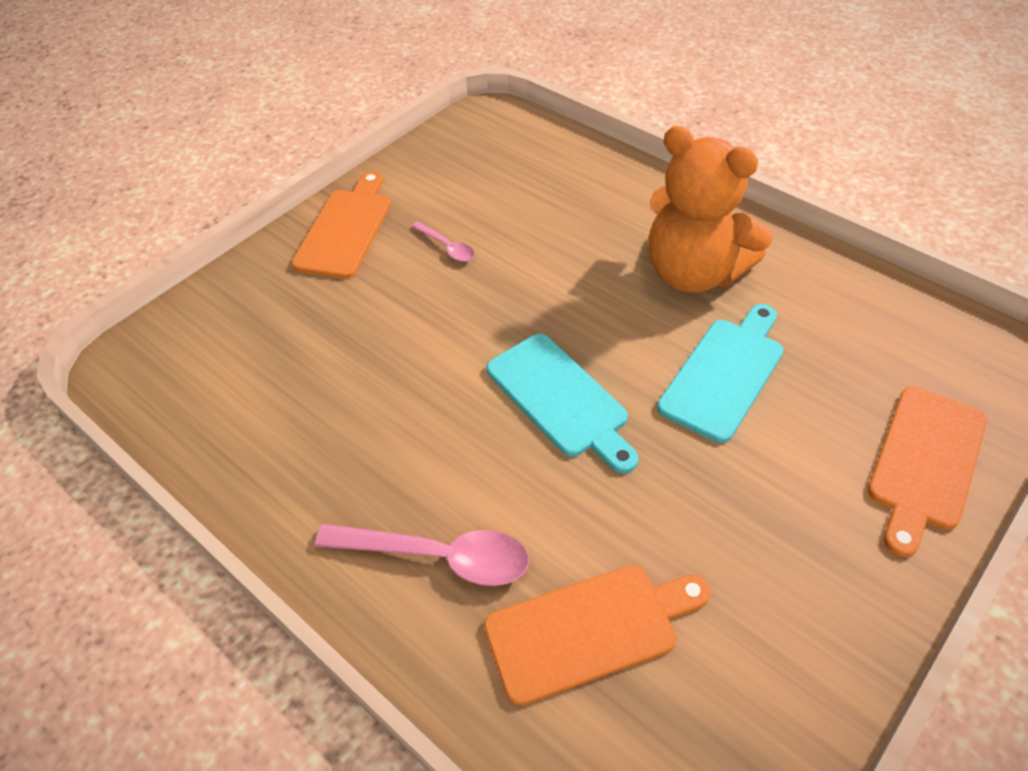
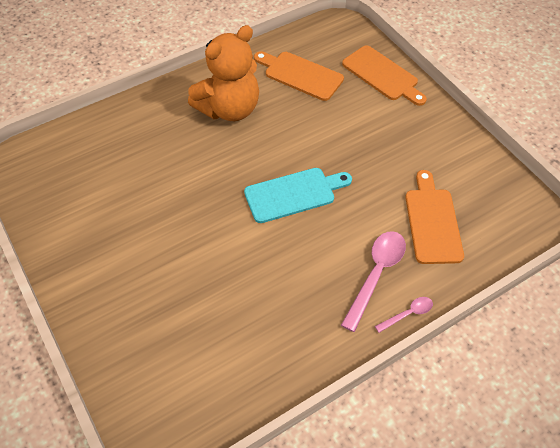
camera: 75 degrees left, 5 degrees up
(346, 229) = (88, 274): orange cutting board -> orange cutting board (300, 75)
(447, 247) = (142, 218): pink spoon -> pink spoon (408, 314)
(725, 374) = (305, 122): turquoise cutting board -> none

